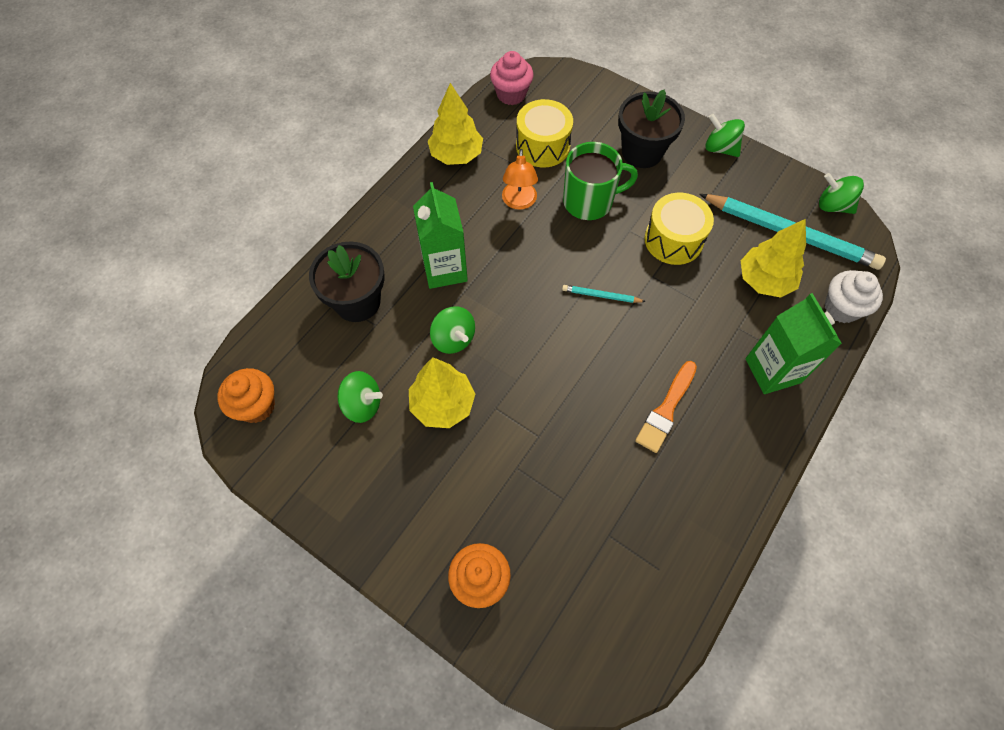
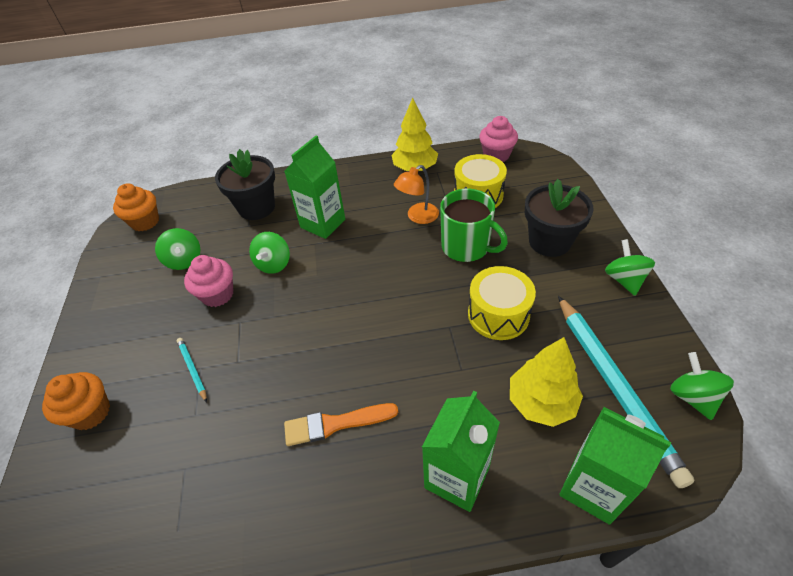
camera: 50 degrees right, 15 degrees down
(442, 404) = (217, 294): yellow tree -> pink cupcake
(601, 295) = (394, 310): turquoise pencil -> turquoise pencil (193, 369)
(841, 308) = (592, 487): white cupcake -> green carton

